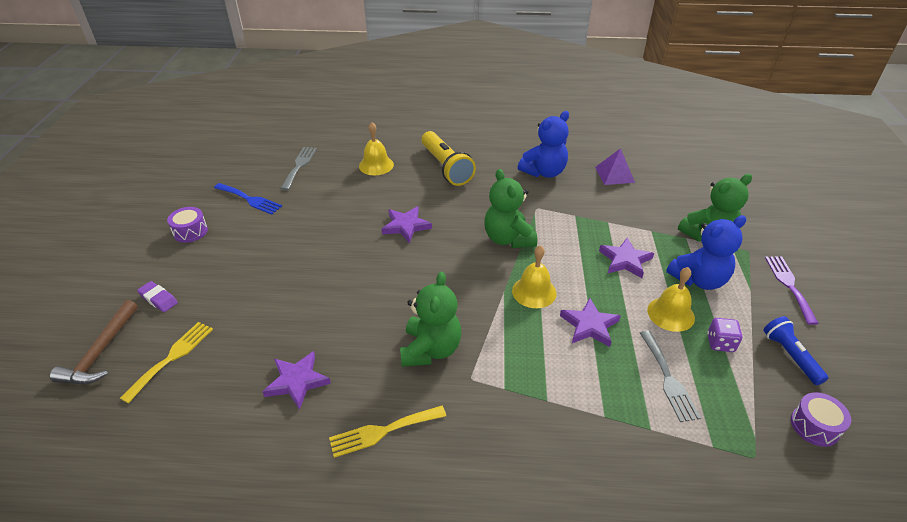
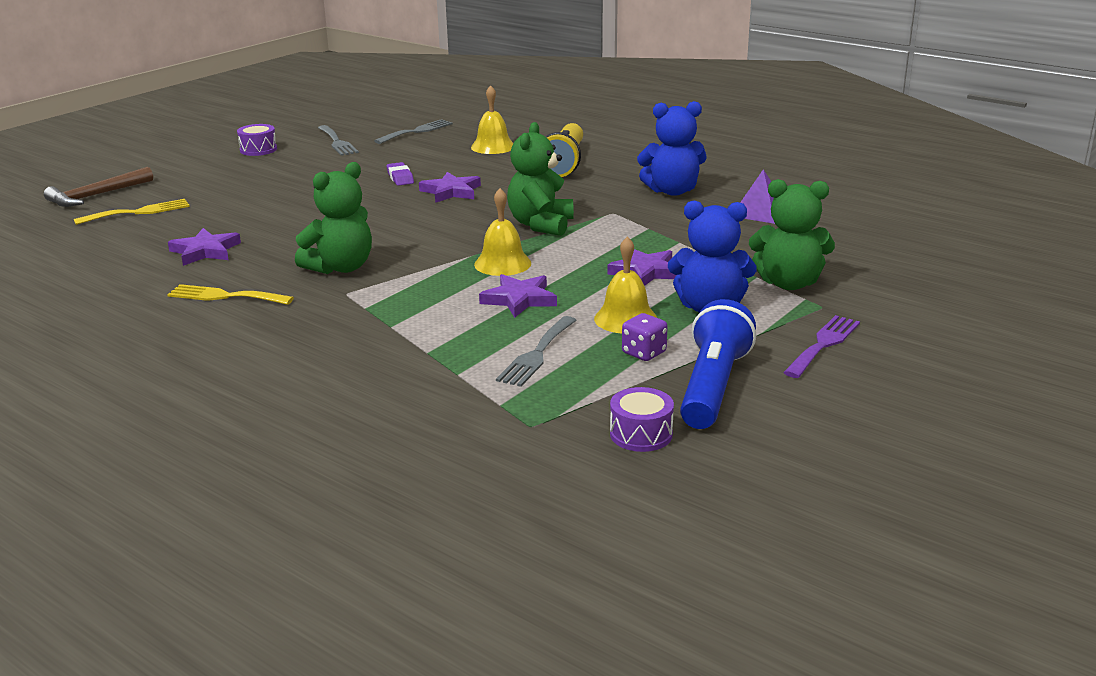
camera: 35 degrees right, 15 degrees down
(158, 299) = (176, 180): purple eraser -> purple eraser (400, 178)
(249, 199) = (337, 142): blue fork -> grey fork
(790, 356) = (713, 386): blue flashlight -> blue flashlight, size x1.62

